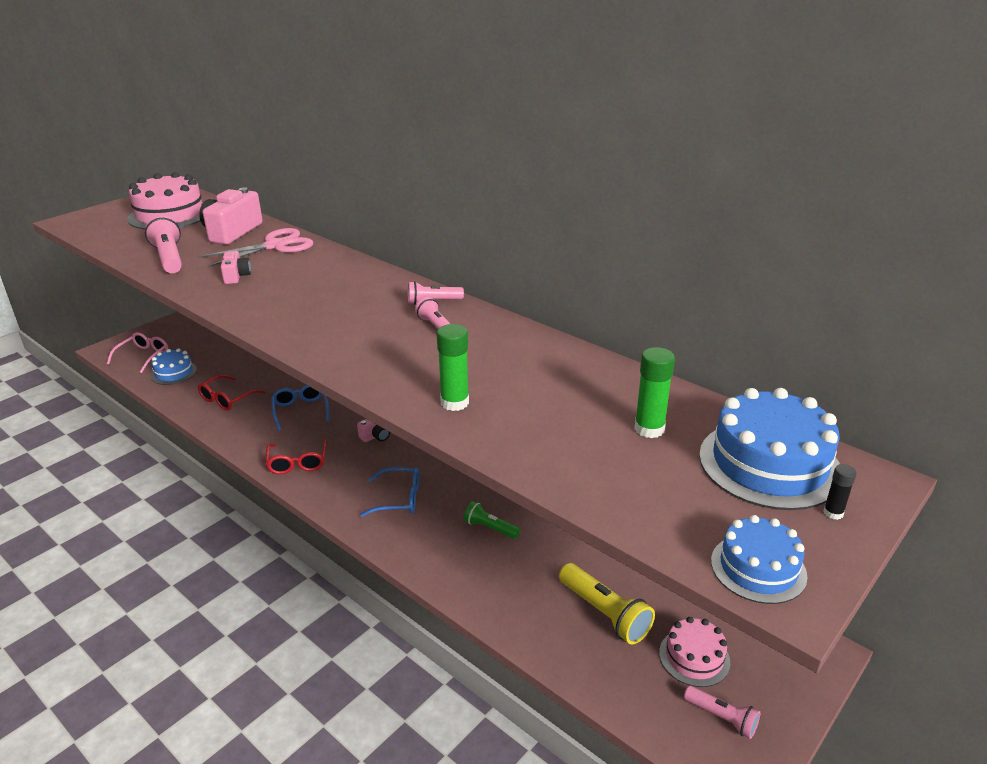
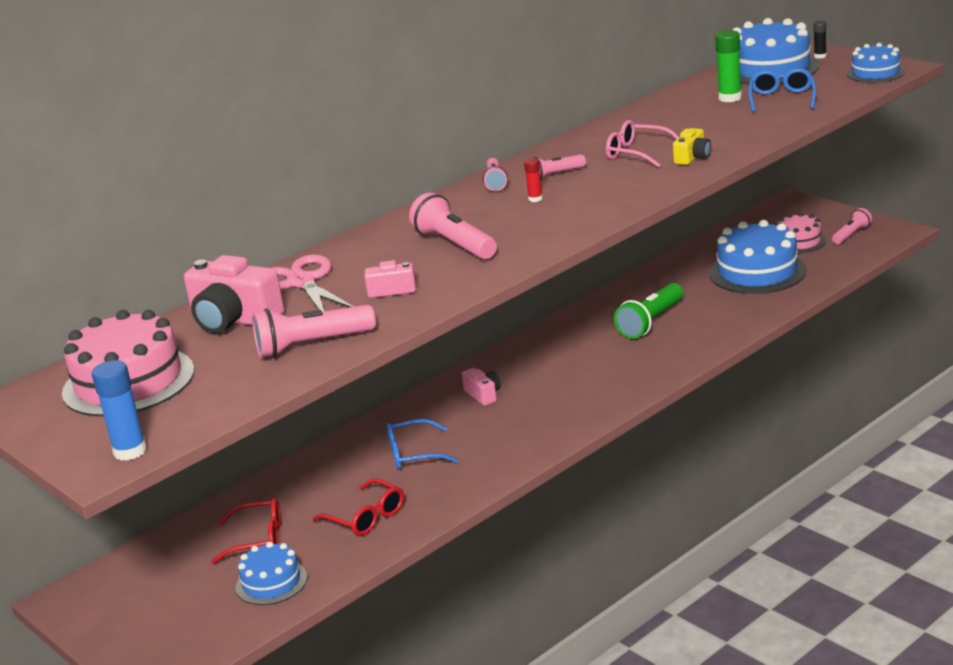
camera: 80 degrees left, 5 degrees down
(79, 225) = (130, 451): none -> blue glue stick
(143, 356) = (202, 627): pink glasses -> pink glasses (637, 153)
(297, 463) = (528, 440): red glasses -> red glasses (258, 539)
(304, 293) = (454, 244): none -> pink flashlight
(383, 321) = (535, 199): none -> red glue stick
(399, 499) = (602, 371): blue glasses -> blue glasses (782, 99)
(454, 402) = (693, 157): green glue stick -> yellow camera
(490, 528) = (651, 322): green flashlight -> green flashlight, size x1.65
(604, 613) = (757, 272): yellow flashlight -> blue cake

